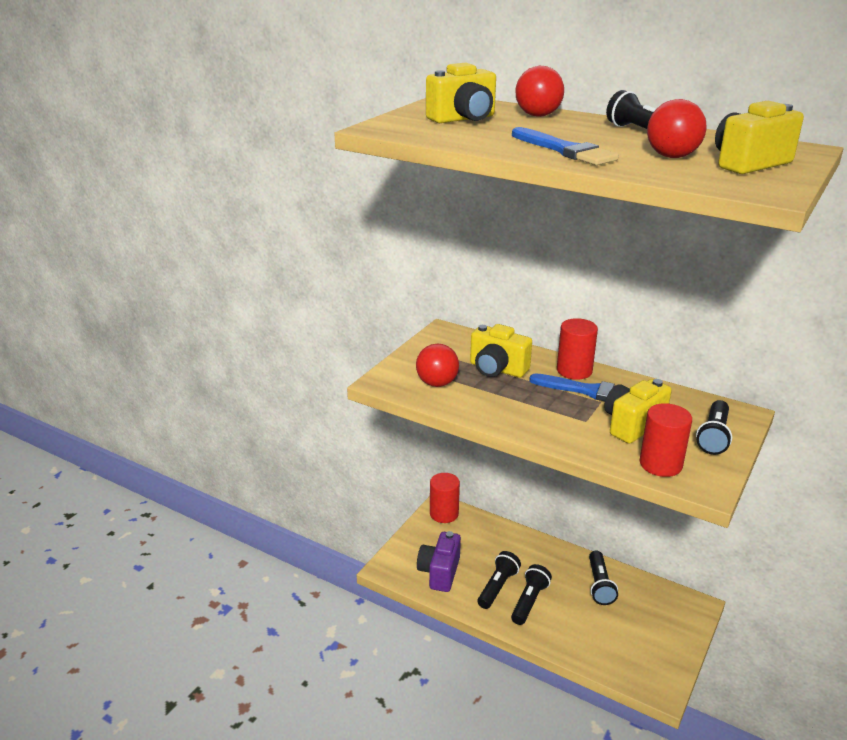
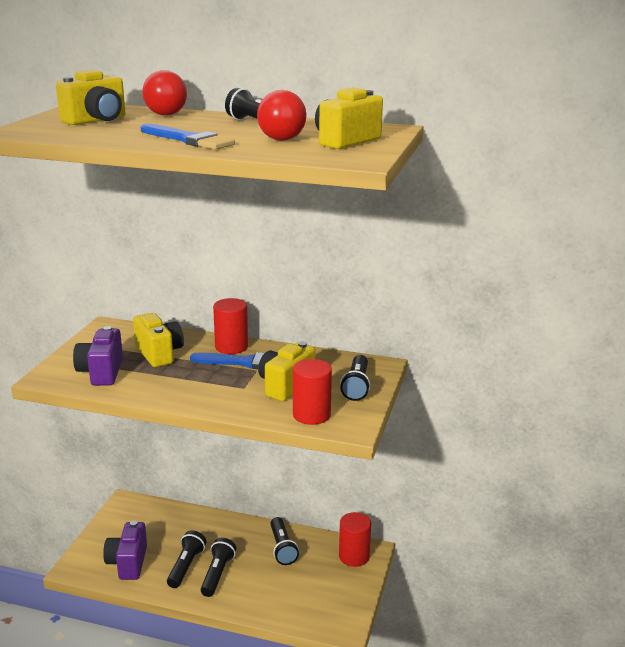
camera: 15 degrees left, 5 degrees down
(437, 383) = (101, 372): red ball -> purple camera
(444, 514) = (128, 508): red cylinder -> red cylinder (354, 556)
(497, 369) = (159, 354): yellow camera -> yellow camera turned 135 degrees counterclockwise

